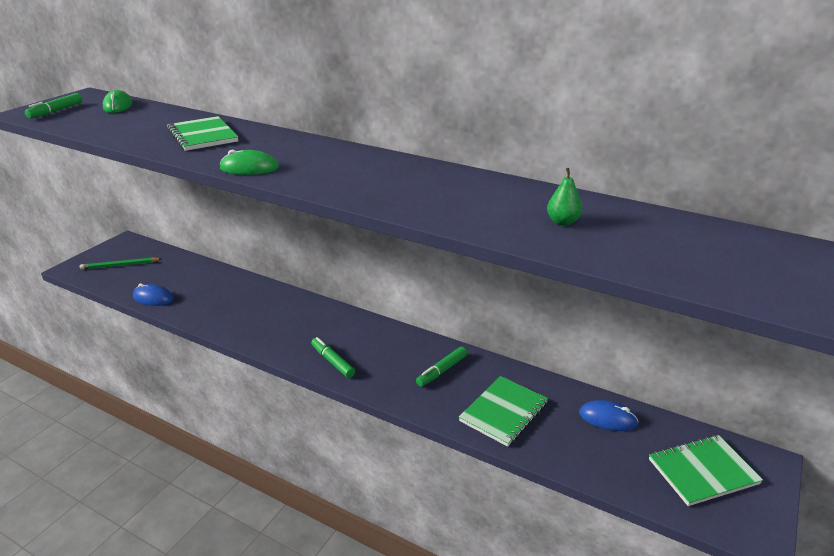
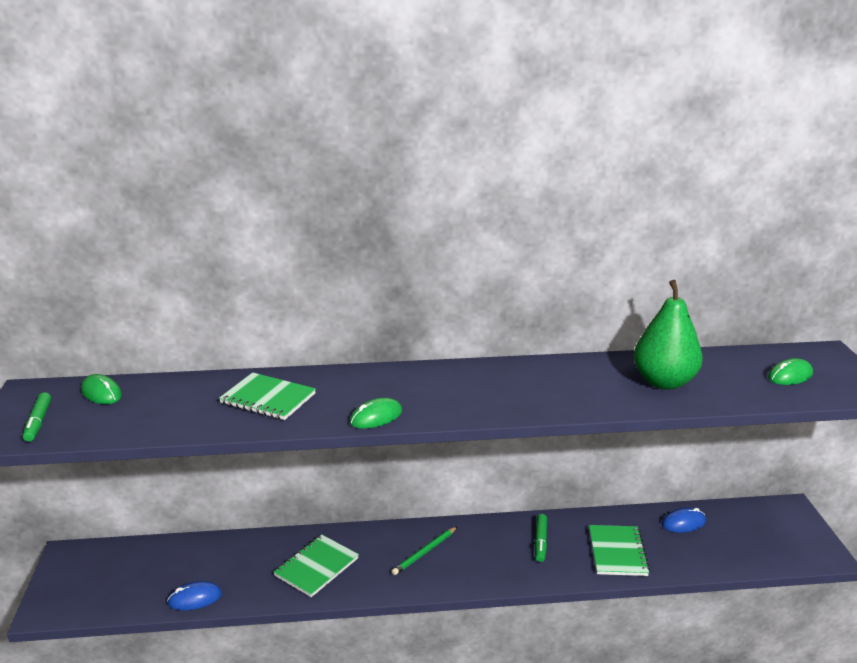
camera: 35 degrees left, 5 degrees down
(120, 265) = (102, 582): green pencil -> green pencil (425, 552)
(332, 361) = (448, 575): green marker -> none
(562, 222) = (664, 382): green pear -> green pear, size x2.44
(703, 471) = (768, 531): green notebook -> green notebook (316, 567)
(742, 264) = (790, 375): none -> green mouse

